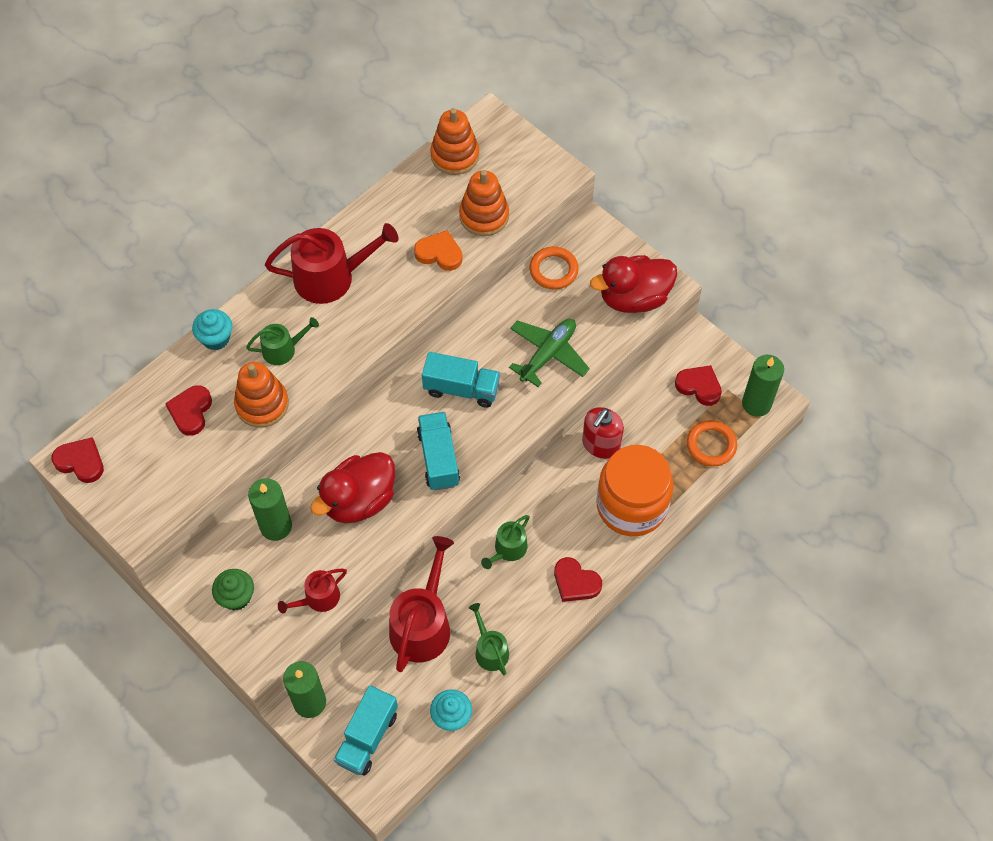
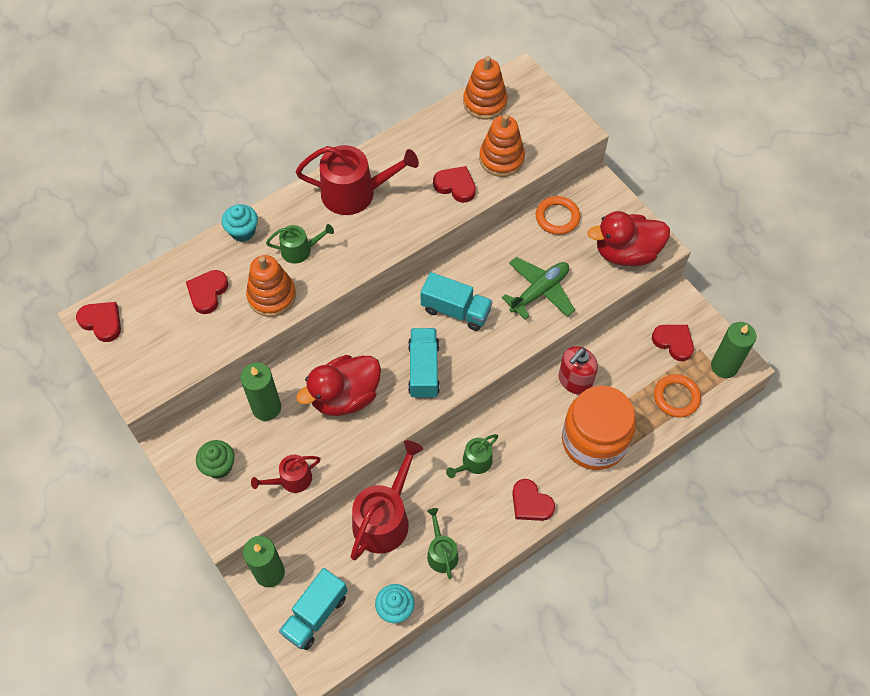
camera: 10 degrees right, 0 degrees up
(439, 253) = (455, 186): orange heart -> red heart

